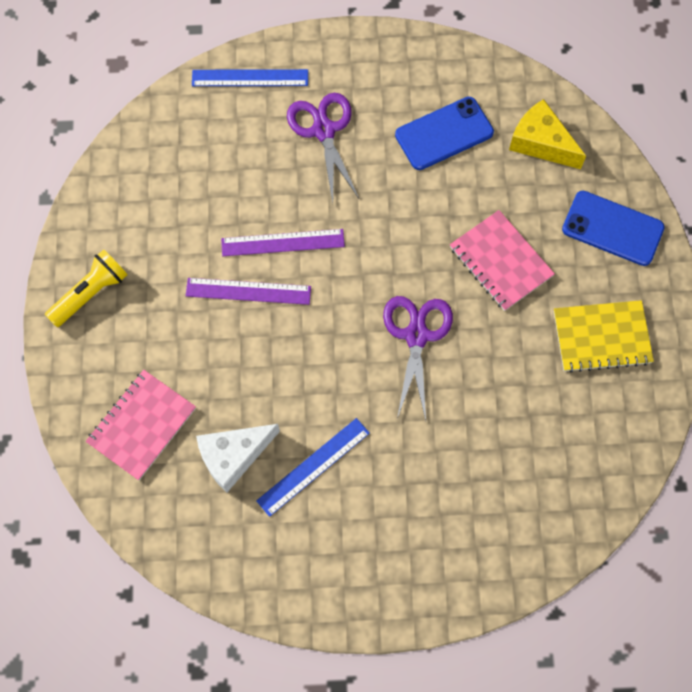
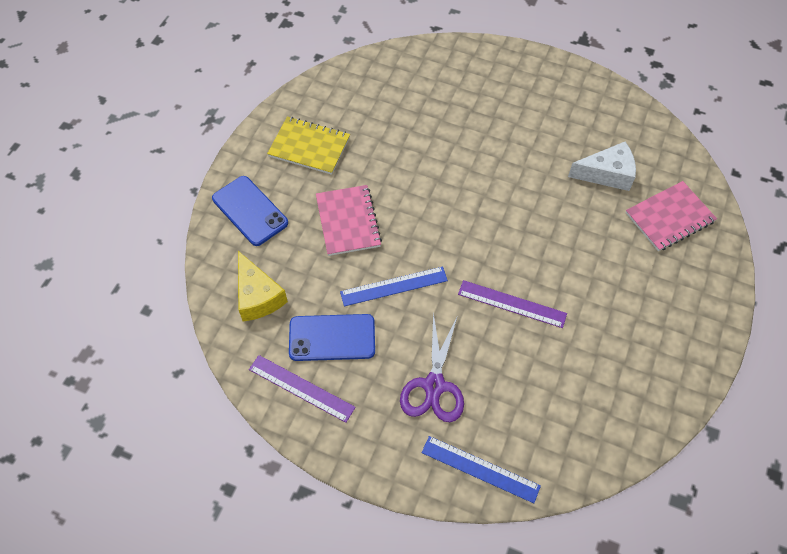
camera: 155 degrees left, 10 degrees down
(90, 293) = (688, 328): yellow flashlight -> none
(248, 291) = (555, 278): purple ruler -> purple ruler (301, 388)
(313, 466) = (552, 148): blue ruler -> blue ruler (394, 286)
(416, 335) = (439, 198): purple scissors -> none

